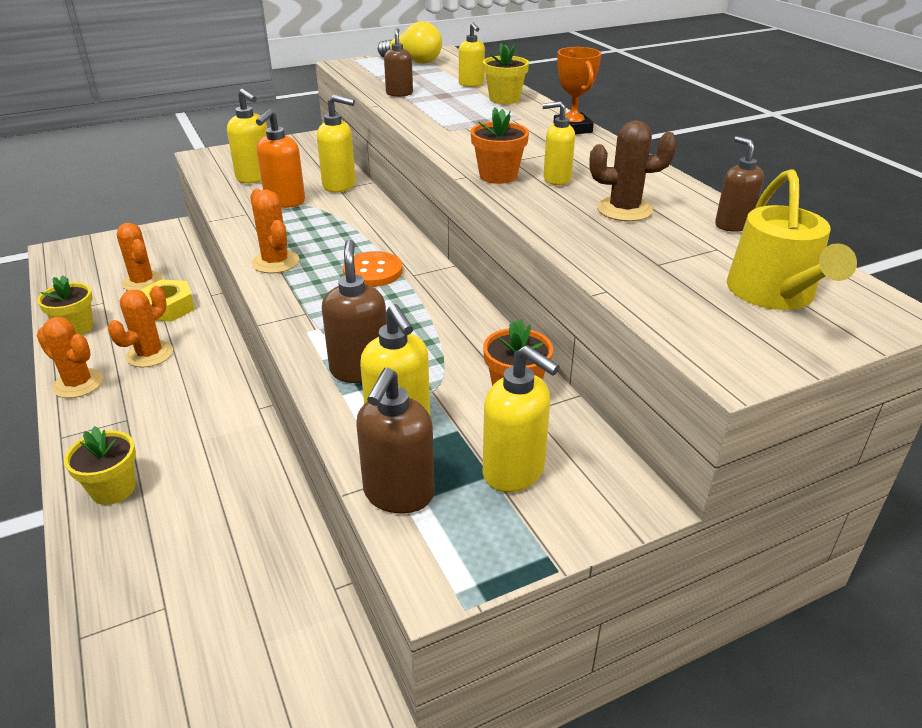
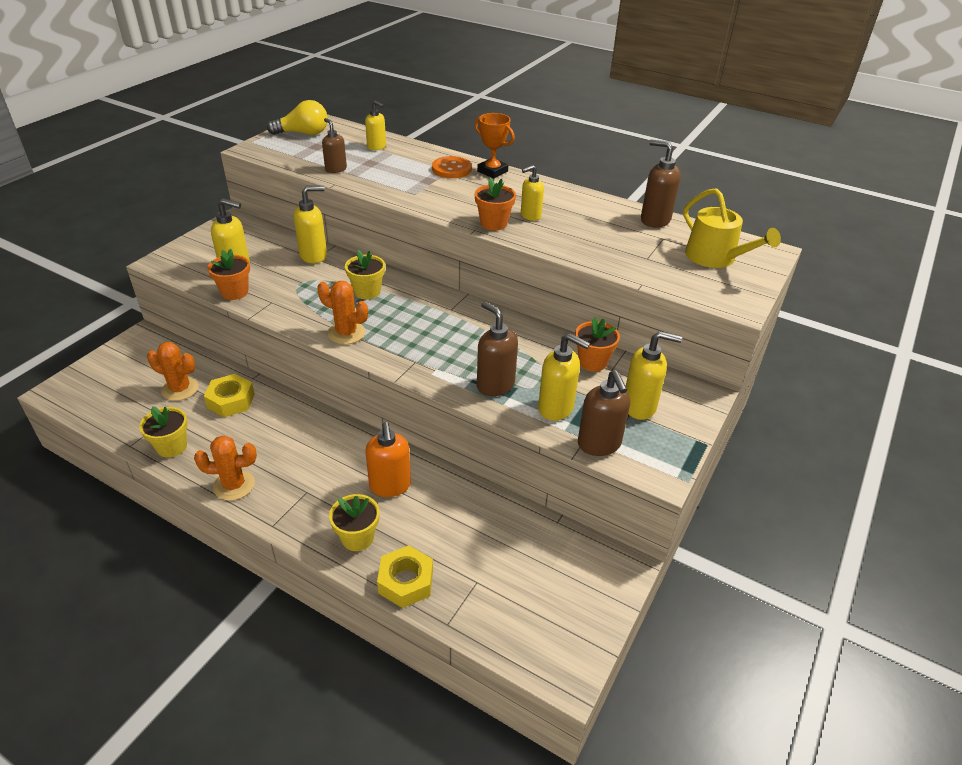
camera: 35 degrees left, 5 degrees up
(99, 562) = (406, 581): none -> yellow nut
(149, 354) = (263, 441): orange cactus -> none
(227, 196) = (234, 292): none -> orange flower pot
(285, 202) = (289, 282): orange soap dispenser -> orange soap dispenser (390, 486)
(373, 271) = (422, 316): orange button -> orange button (451, 169)
(504, 99) = (417, 156): yellow flower pot -> yellow flower pot (367, 292)
(624, 210) = (592, 227): brown cactus -> none
(732, 225) = (654, 220): brown soap dispenser -> brown soap dispenser, size x1.51

